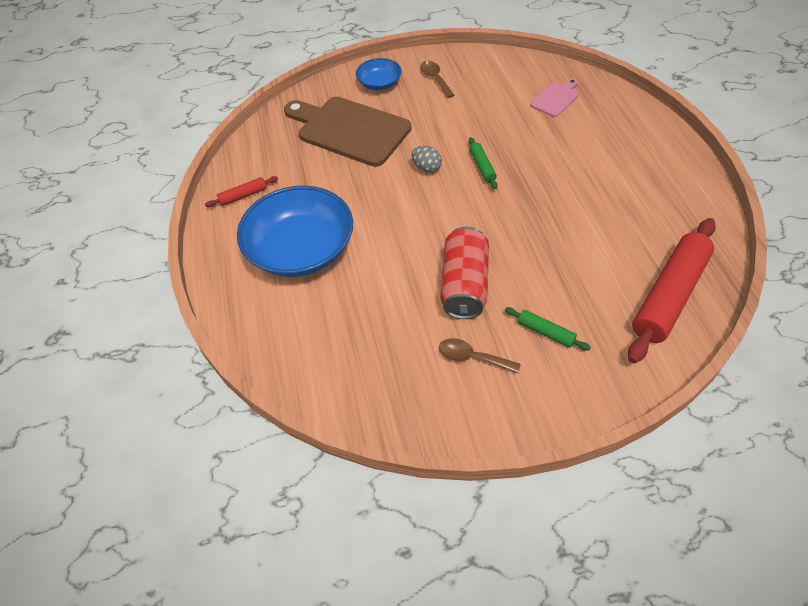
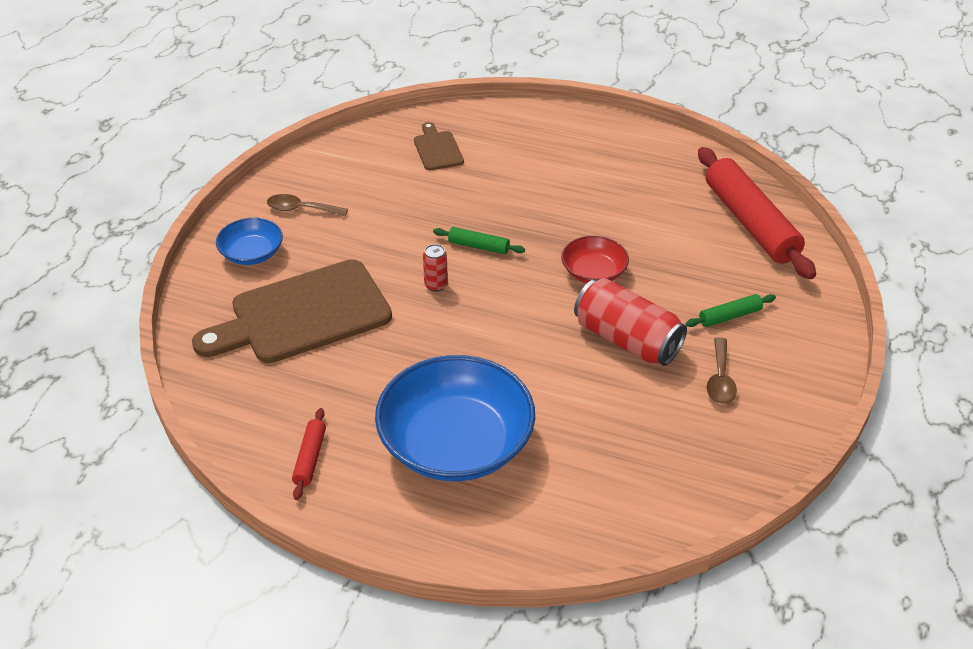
camera: 60 degrees left, 10 degrees down
(427, 168) = (436, 285): grey egg -> red can
(472, 357) = (720, 379): brown spoon -> brown spoon turned 45 degrees counterclockwise
(515, 234) = (593, 272): none -> red bowl
(556, 98) = (437, 149): pink cutting board -> brown cutting board

